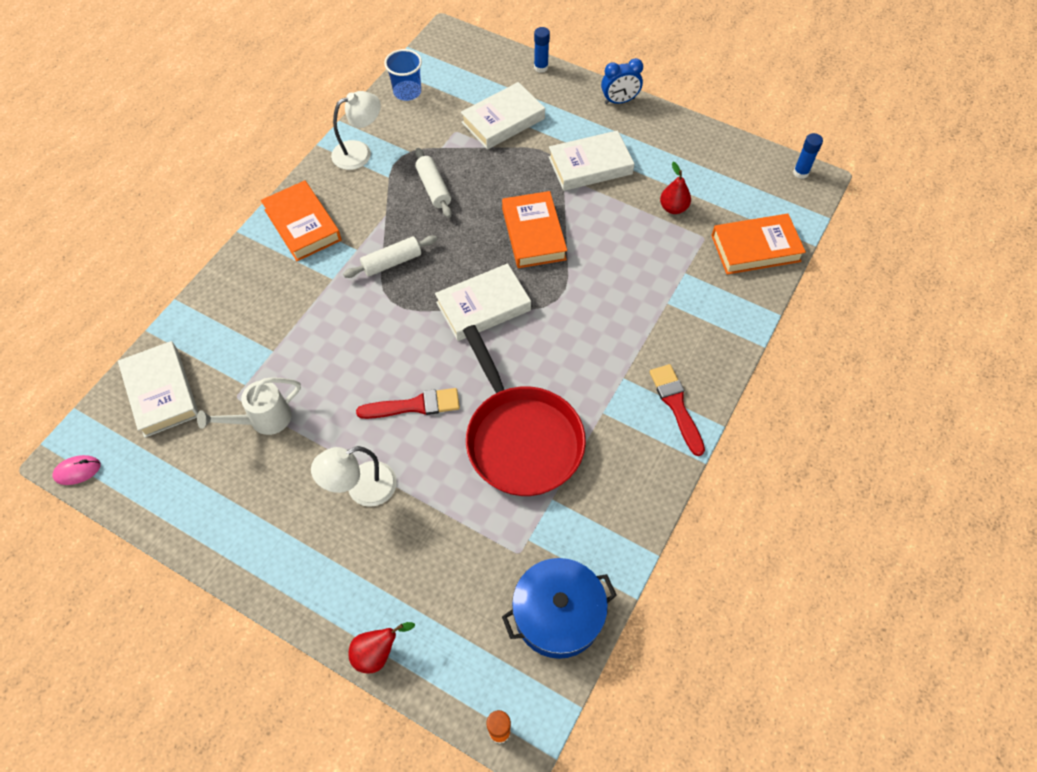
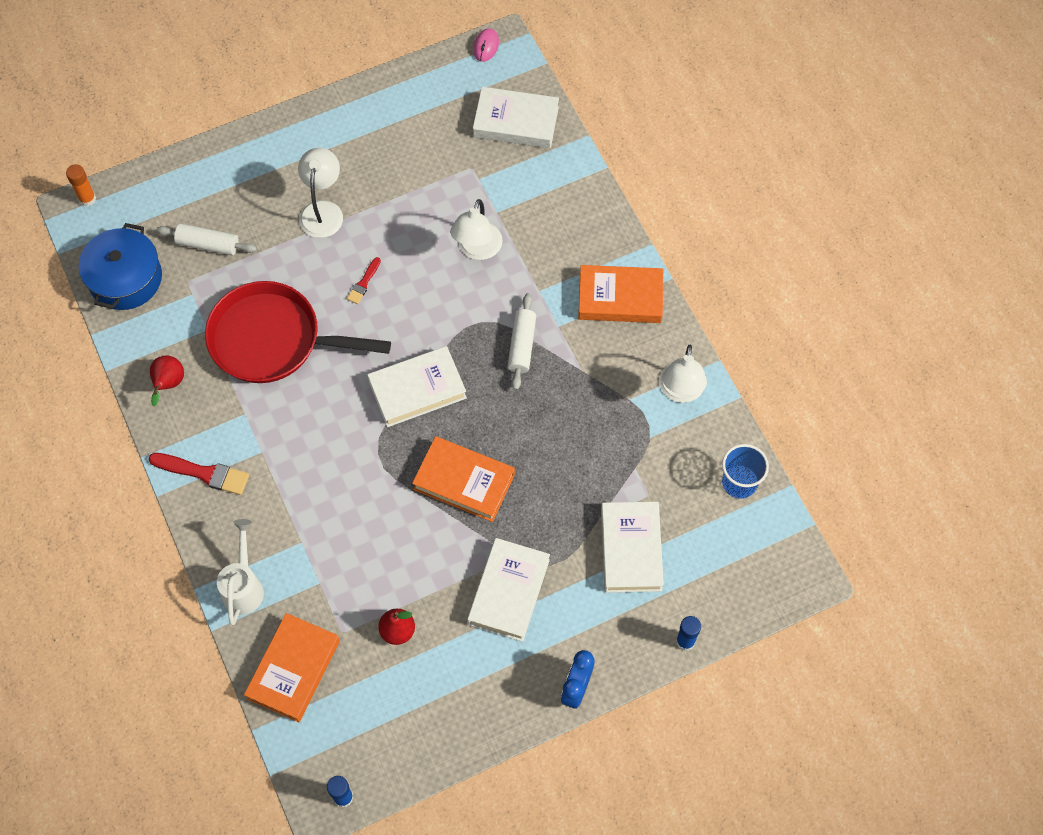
camera: 125 degrees right, 5 degrees up
(263, 420) = (435, 176): white watering can -> white watering can (244, 586)
(322, 342) = (477, 249): none -> white lamp
(377, 653) = (197, 159): red pear -> red pear (168, 384)
(414, 405) = (364, 283): red brush -> red brush, size x0.57
(433, 188) = (585, 430): white rolling pin -> white rolling pin (208, 244)
(483, 306) = (417, 389): white book -> white book turned 60 degrees clockwise

